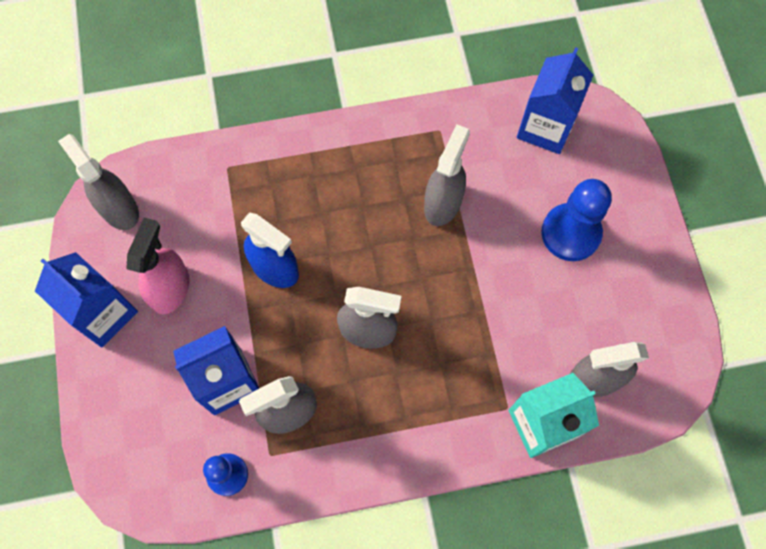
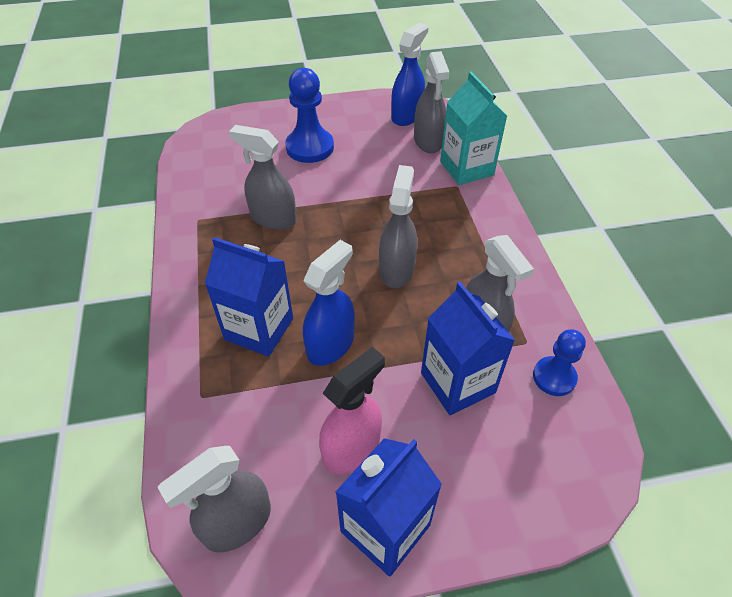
camera: 90 degrees left, 20 degrees down
(170, 288) = (352, 448): pink spray bottle -> pink spray bottle turned 120 degrees clockwise
(545, 127) = (211, 156): blue carton -> blue carton (259, 329)
(651, 353) = (407, 116): none -> blue spray bottle

